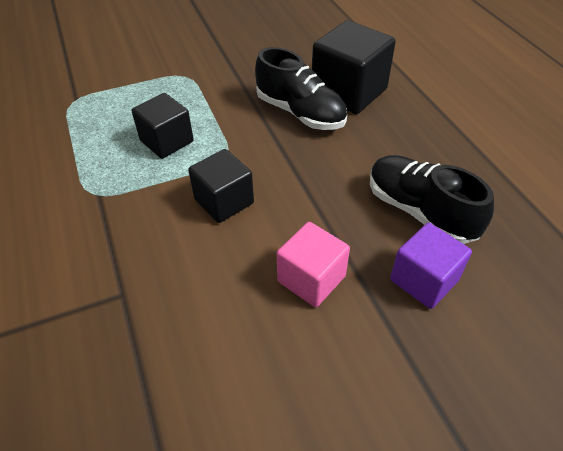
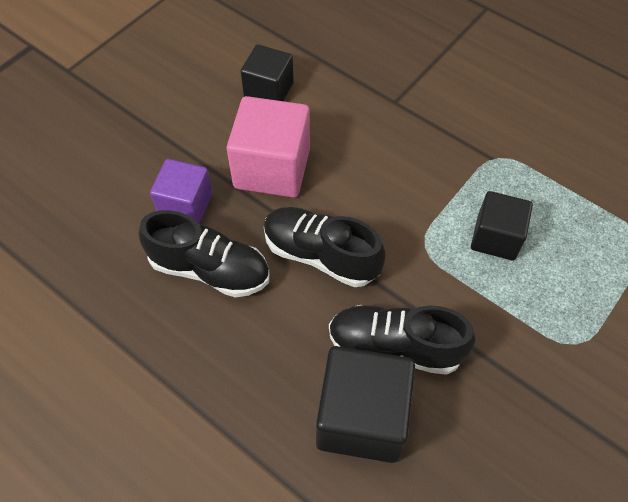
camera: 150 degrees right, 10 degrees up
(224, 201) = (386, 200): black cube -> black cube (268, 90)
(311, 279) = (272, 168): pink cube -> pink cube, size x1.56
(314, 183) = (321, 255): none -> black shoe

